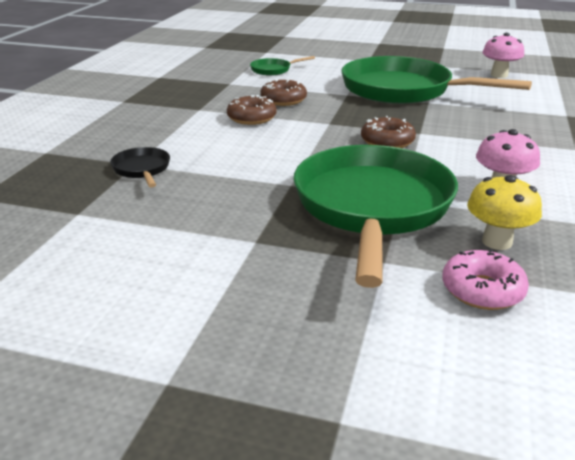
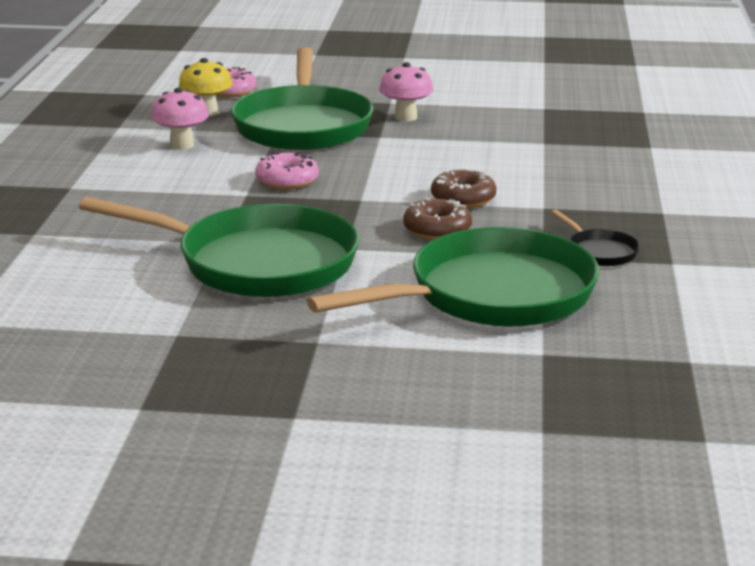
camera: 170 degrees right, 5 degrees down
(142, 169) = (531, 138): black pan -> black pan (599, 252)
(273, 70) = (491, 295): green pan -> green pan, size x2.47
(387, 141) = (287, 181): brown donut -> pink donut
(499, 75) = (72, 314): pink mushroom -> pink mushroom (405, 117)

